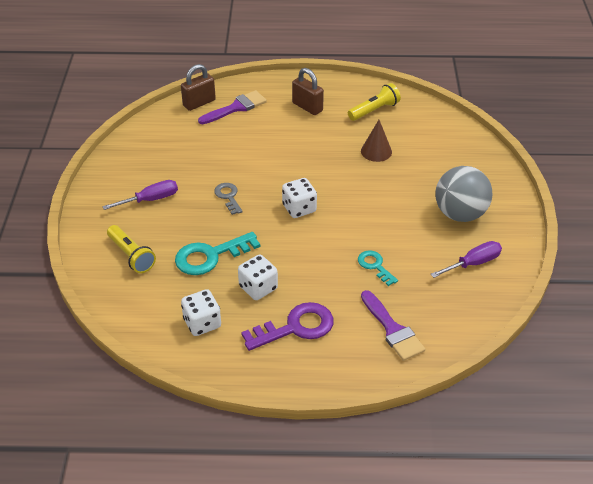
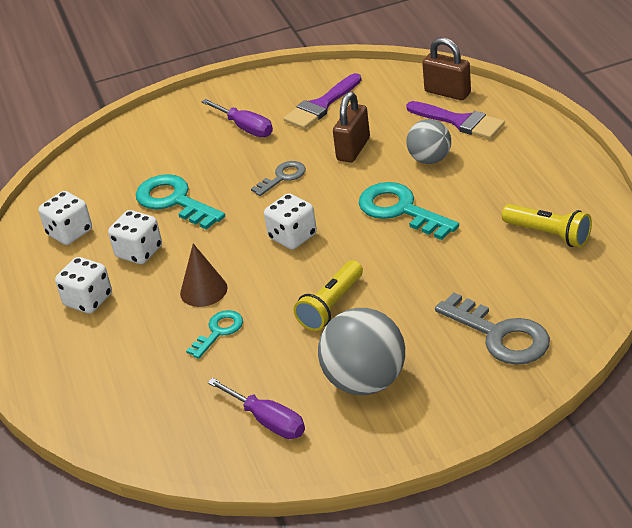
camera: 75 degrees right, 5 degrees down
(131, 256) = (150, 150): yellow flashlight -> yellow flashlight (331, 306)
(265, 130) = (430, 159): none -> grey ball
(295, 327) = (88, 300): purple key -> white dice
(307, 107) = (508, 175): brown padlock -> brown padlock (353, 149)
(308, 156) = (400, 210): none -> turquoise key
(376, 151) = (453, 264): brown cone -> brown cone (203, 290)
(392, 329) = (113, 379): purple brush -> purple brush (321, 105)
(449, 153) = (500, 335): none -> grey key

